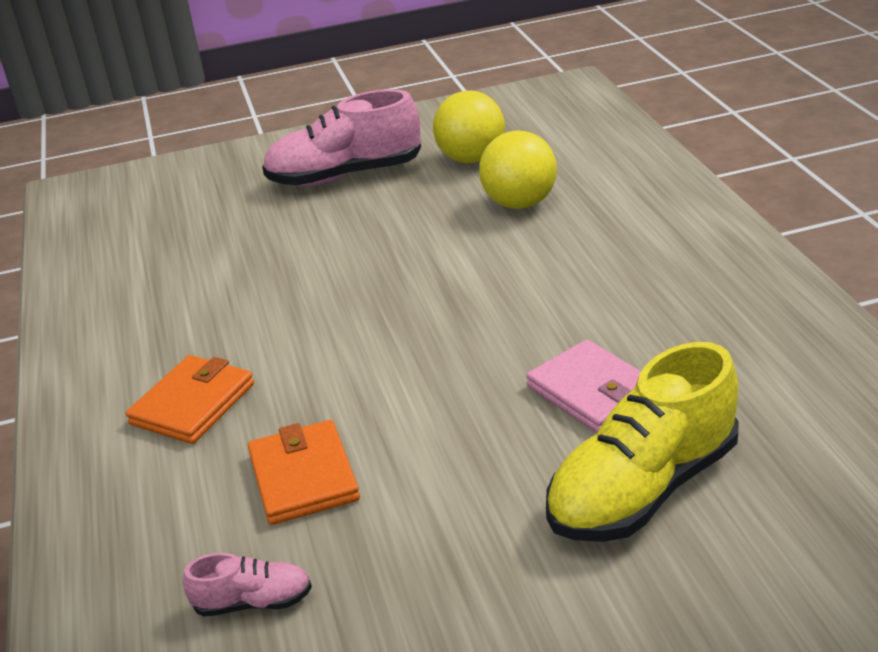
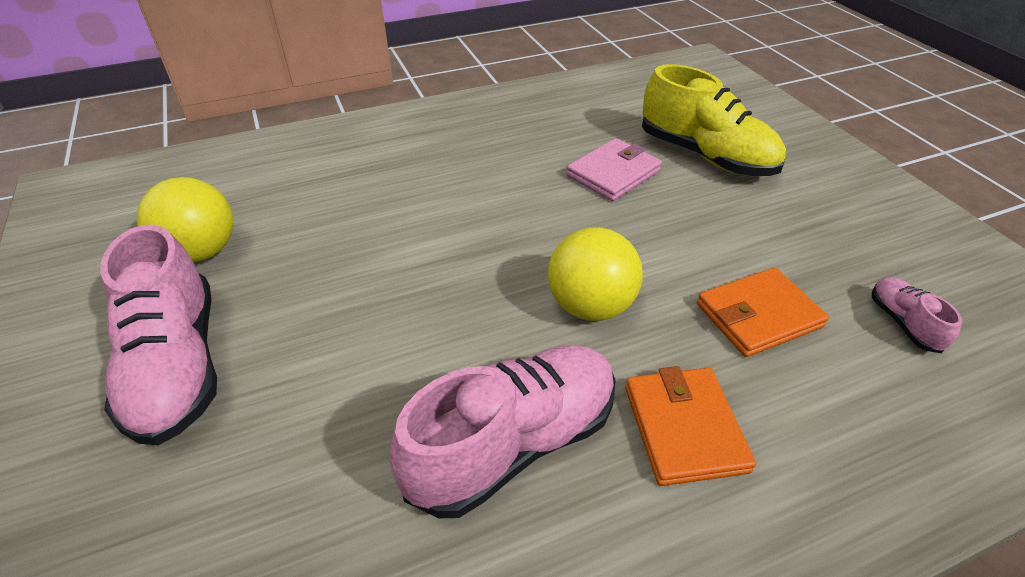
camera: 100 degrees left, 10 degrees up
(192, 404) = (684, 428): orange wallet -> orange wallet turned 60 degrees clockwise
(218, 317) = (513, 443): none -> pink shoe
(519, 203) = (322, 214): yellow ball -> yellow ball (590, 306)

